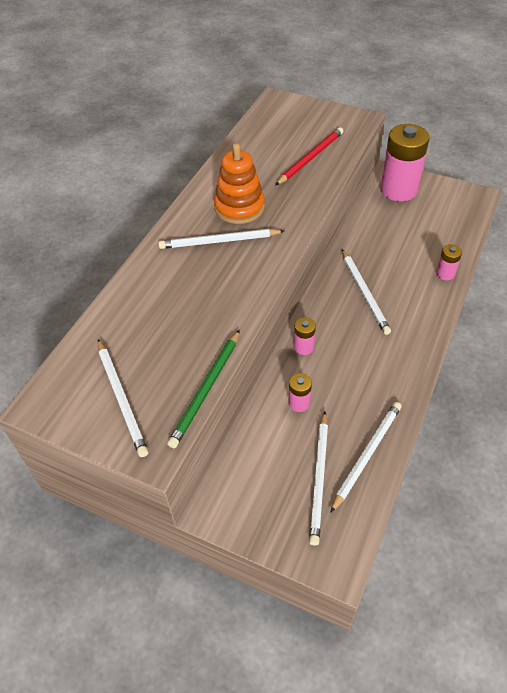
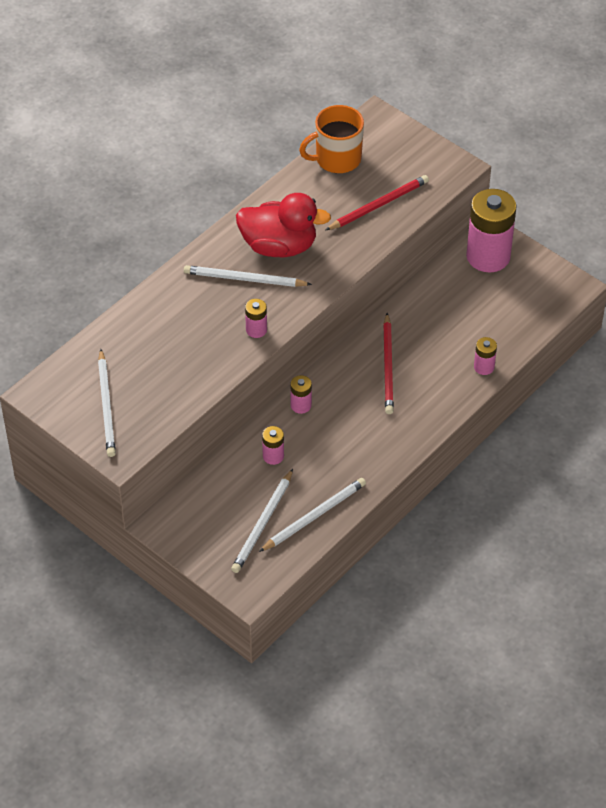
camera: 15 degrees right, 0 degrees up
(206, 390) = (180, 417): green pencil -> none
(239, 207) = (279, 246): orange stacking toy -> red duck
(249, 283) = (256, 330): none -> pink battery
(258, 133) = (337, 159): none -> orange mug
(364, 293) = (388, 366): white pencil -> red pencil

